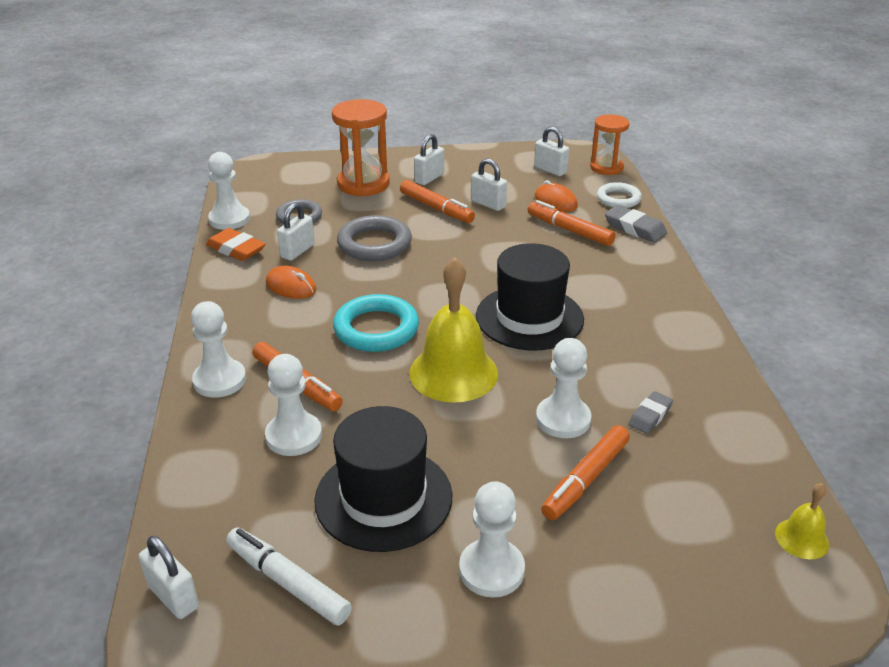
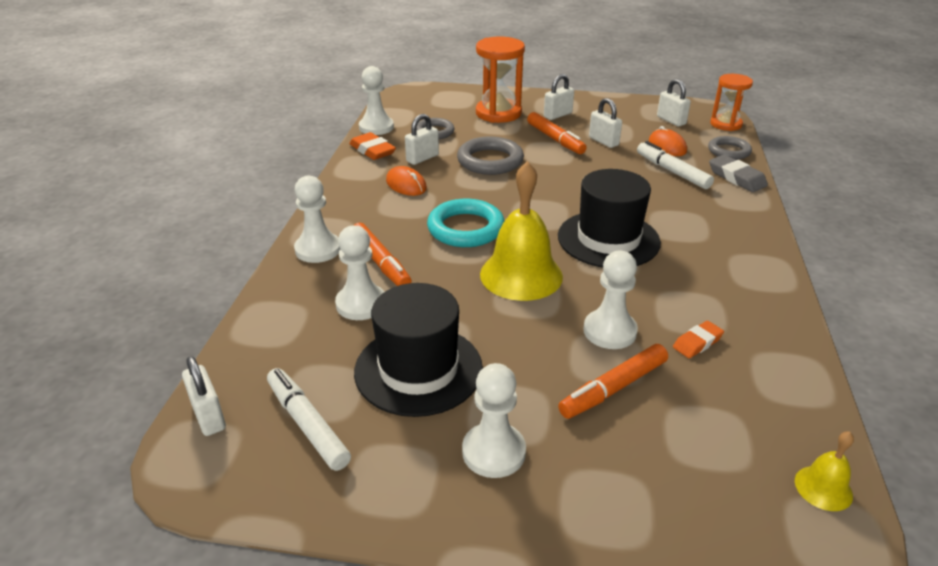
camera: 15 degrees right, 0 degrees up
(569, 230) = (672, 171): orange marker -> white marker
(618, 199) = (728, 151): white ring -> grey ring
(650, 416) = (697, 343): grey eraser -> orange eraser

